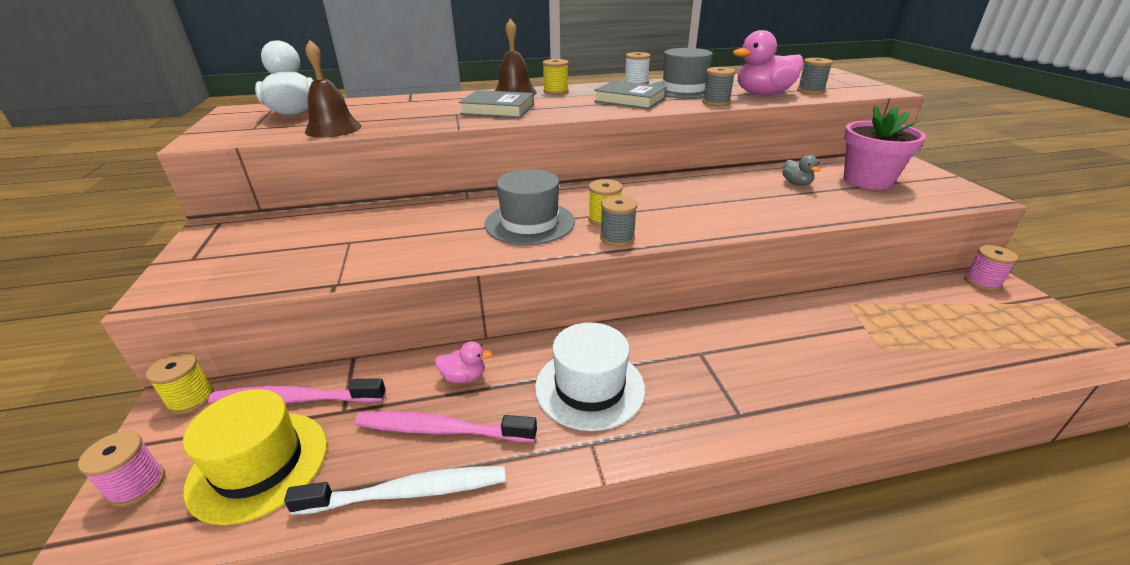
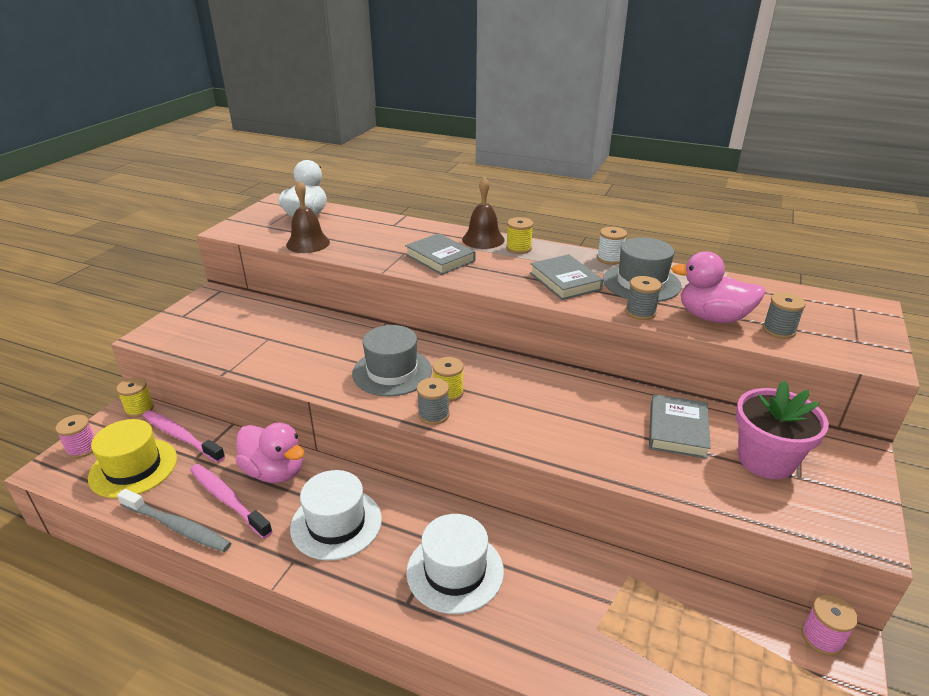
camera: 35 degrees right, 0 degrees up
(408, 492) = (177, 527): white toothbrush -> grey toothbrush
(464, 377) = (274, 472): pink duck -> pink duck, size x2.01
(740, 367) = (455, 571): none -> white hat
(796, 183) = (677, 430): grey duck -> grey book

